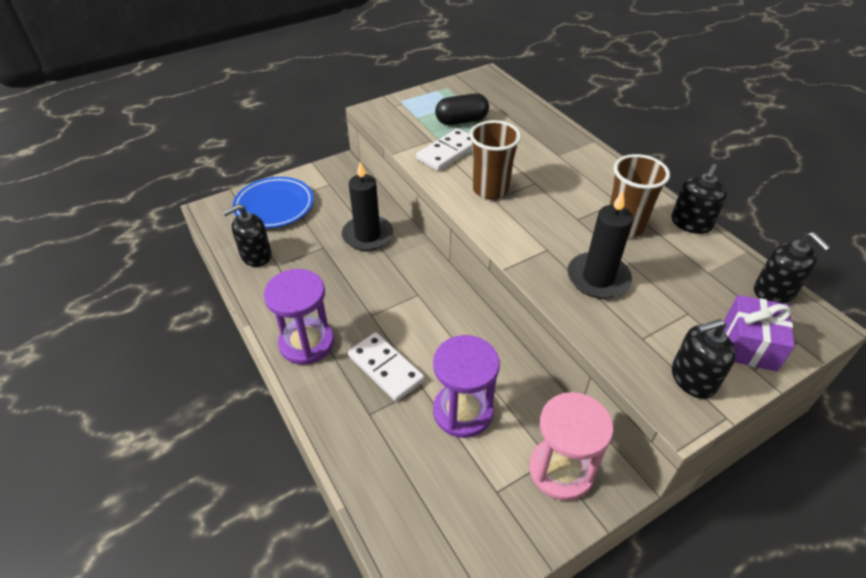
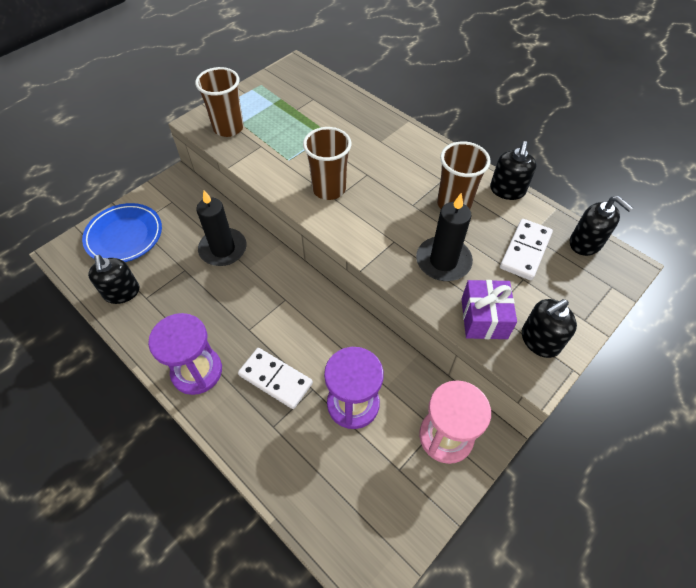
camera: 15 degrees left, 10 degrees up
(256, 255) = (122, 292): black soap dispenser -> black soap dispenser turned 60 degrees counterclockwise
(403, 120) = (228, 128): none -> brown cup
(447, 152) = (280, 156): white domino -> white domino (525, 251)
(461, 121) = (284, 119): black capsule -> none
(749, 345) = (576, 298): purple gift -> purple gift (484, 318)

